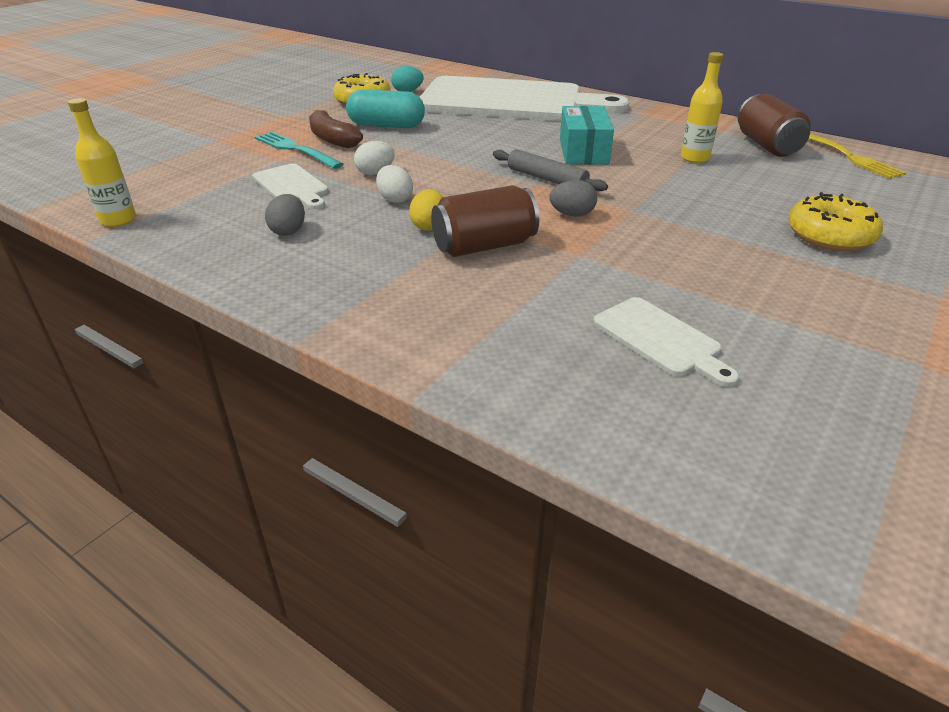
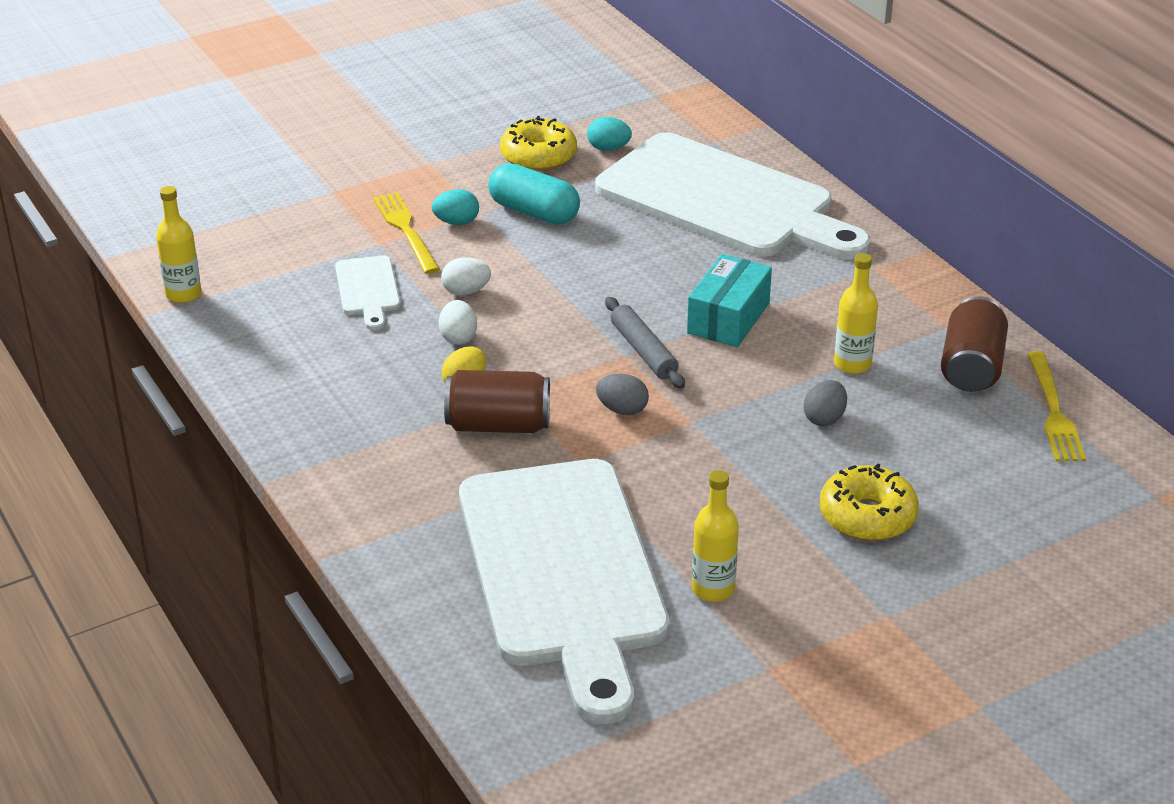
camera: 25 degrees right, 0 degrees up
(288, 231) = (328, 353): grey egg -> grey egg (824, 418)
(295, 149) = (405, 230): turquoise fork -> yellow fork
(332, 139) = (456, 222): brown banana -> turquoise egg
(660, 339) = (563, 572): white cutting board -> white cutting board, size x2.47
(795, 315) = (713, 589): none -> yellow bottle

